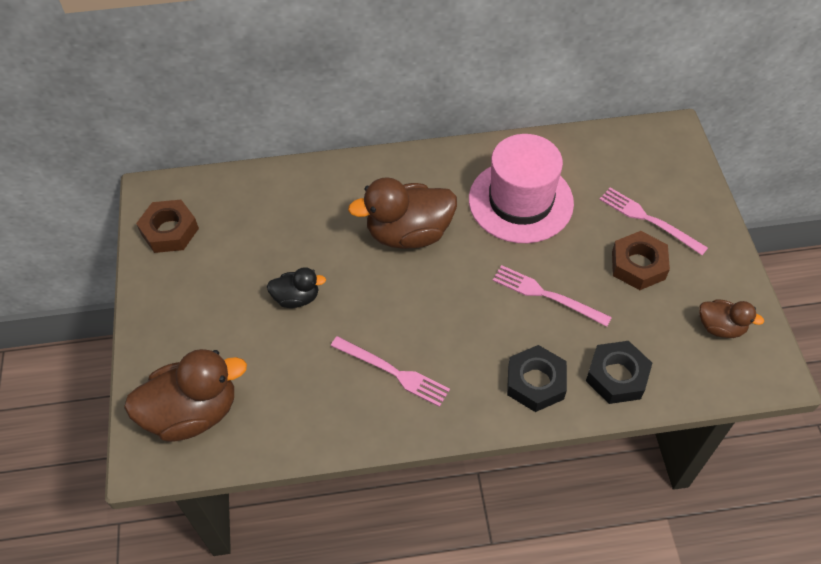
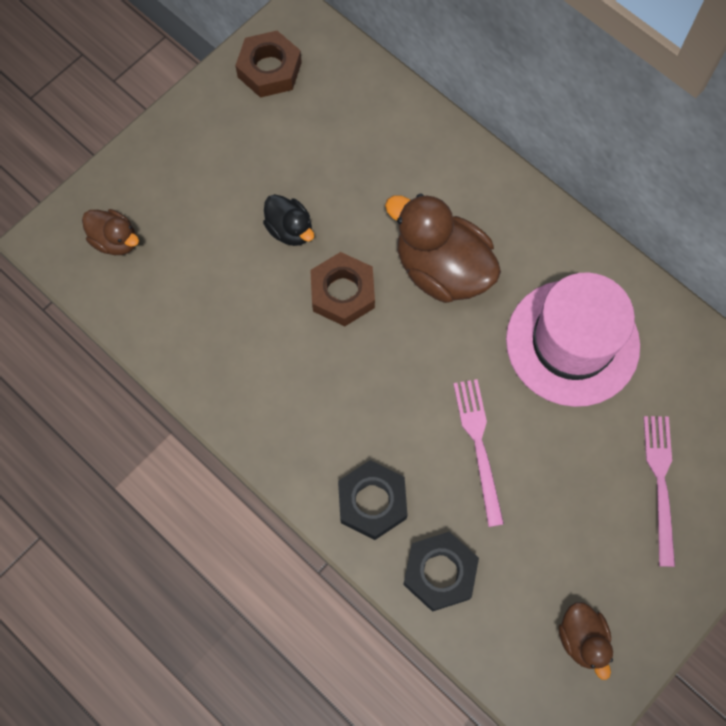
camera: 50 degrees right, 15 degrees up
(193, 412) = (115, 240): brown duck -> brown duck, size x0.53
(393, 372) = (282, 369): pink fork -> none
(638, 265) = (591, 509): brown nut -> brown nut (342, 293)

